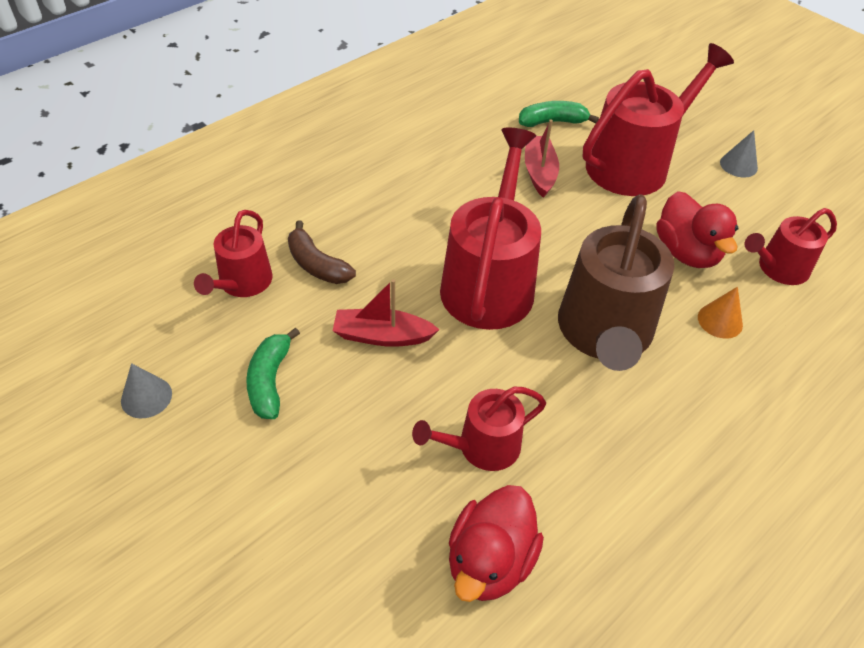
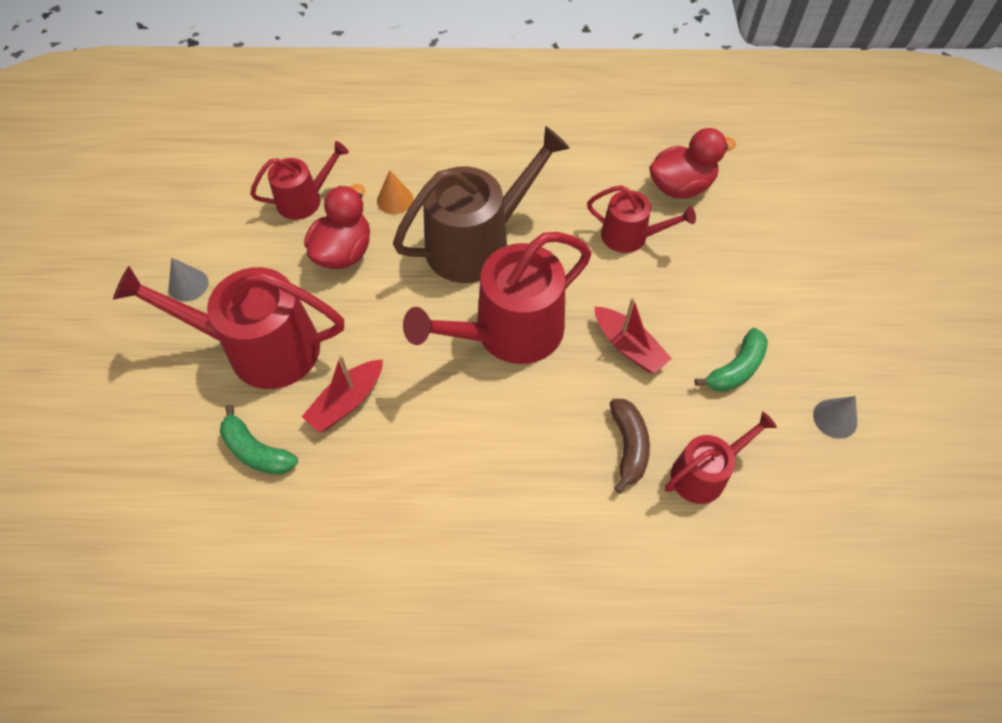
camera: 135 degrees left, 10 degrees up
(778, 268) = (304, 200): red watering can -> red watering can turned 45 degrees counterclockwise

